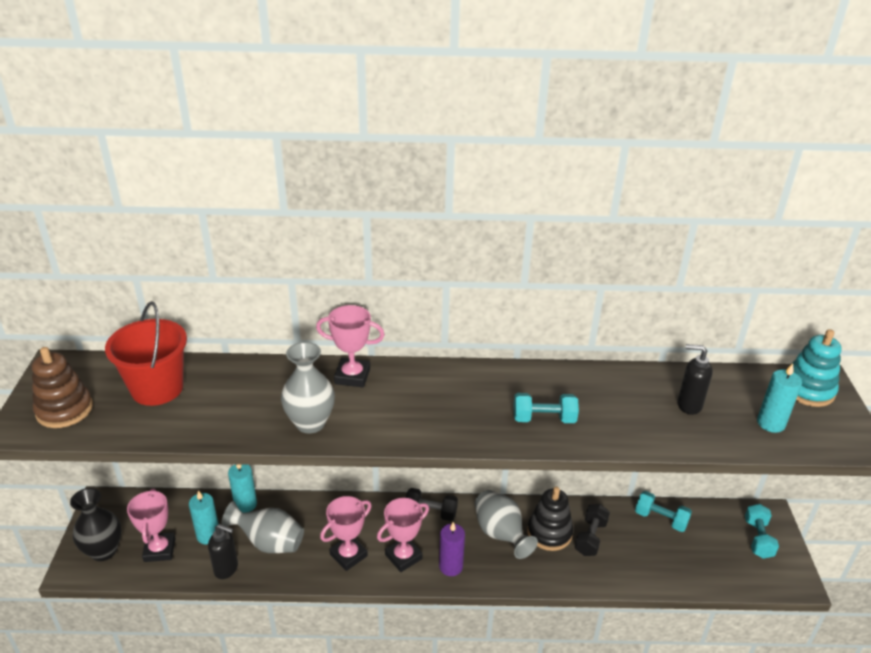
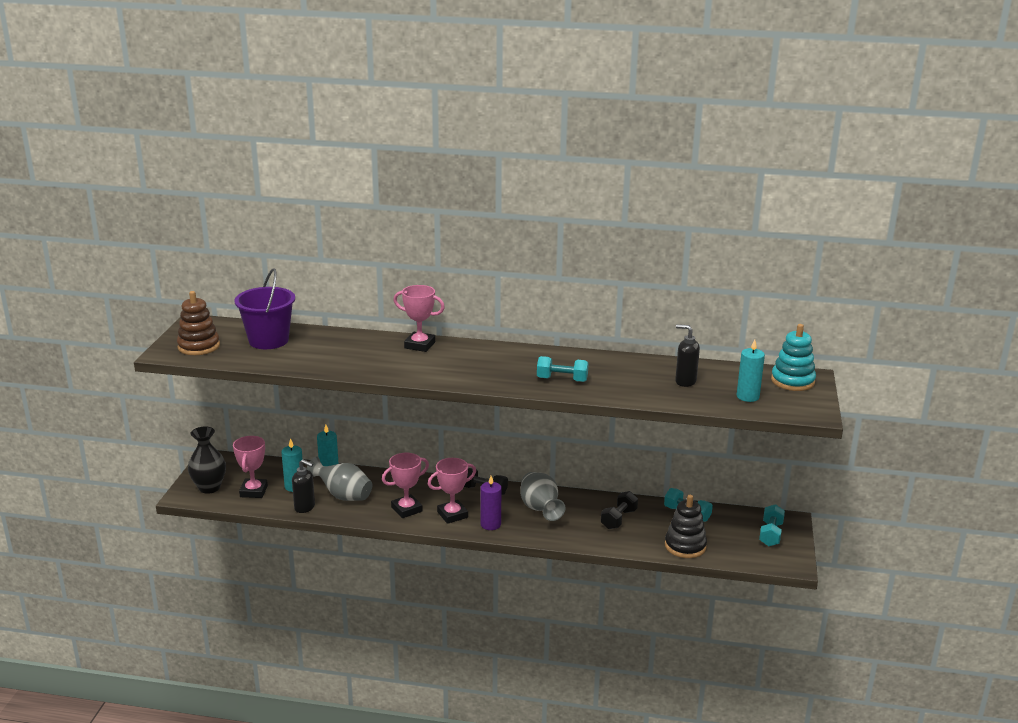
camera: 10 degrees right, 10 degrees down
(157, 388) = (268, 340): red bucket -> purple bucket
(310, 423) = (379, 367): grey vase -> none
(549, 533) = (583, 512): black stacking toy -> black stacking toy (685, 546)

